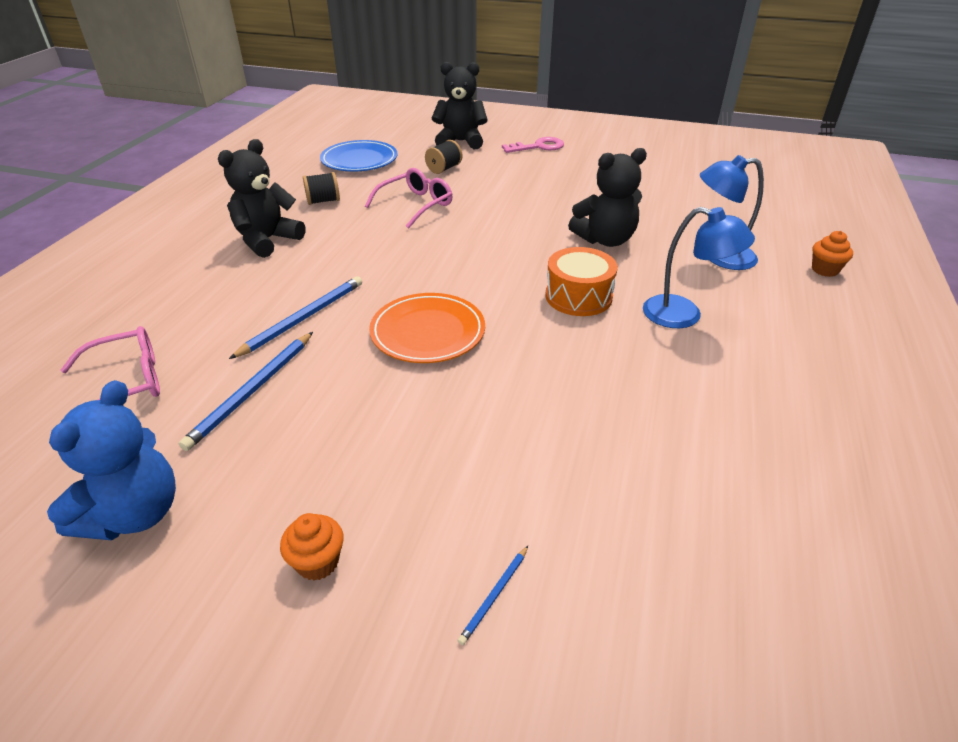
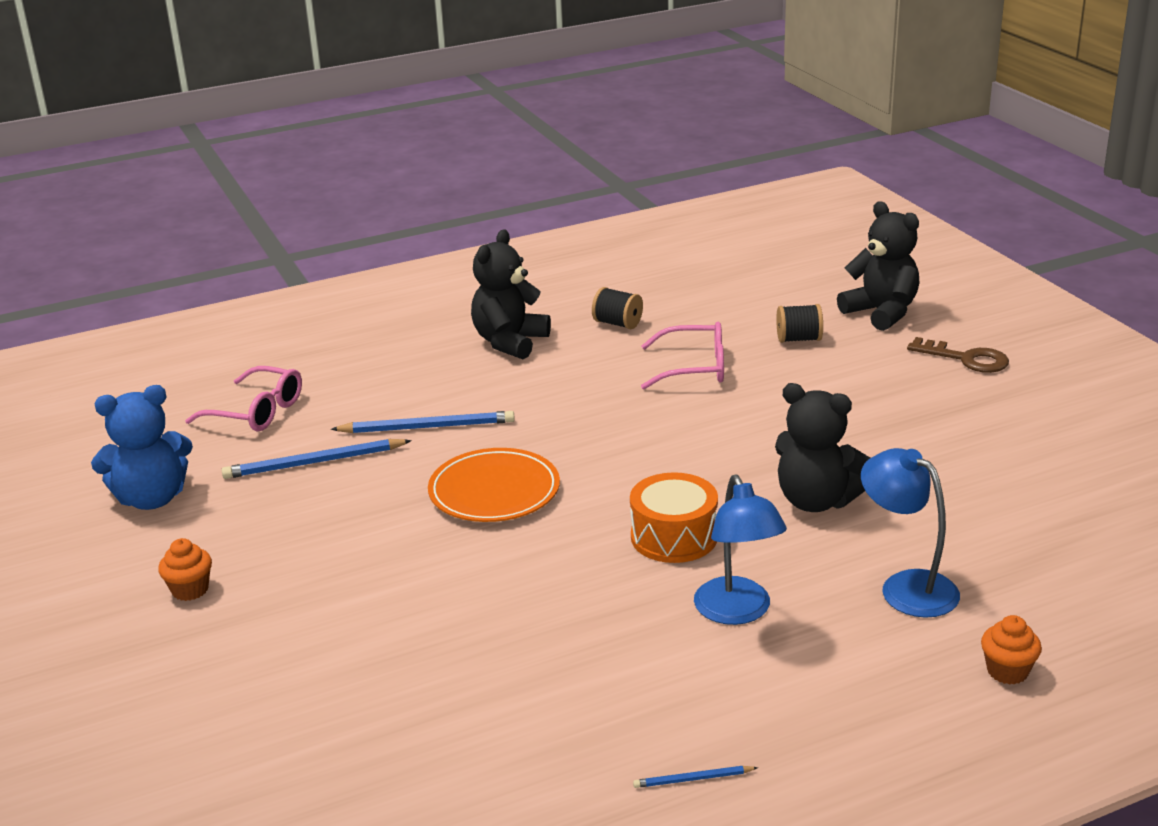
camera: 50 degrees right, 10 degrees down
(267, 240) = (510, 342): black teddy bear -> black teddy bear turned 60 degrees counterclockwise
(359, 160) = (728, 291): blue plate -> none
(494, 596) = (240, 676): blue pencil -> blue pencil (693, 779)
(538, 147) = (966, 359): pink key -> brown key

